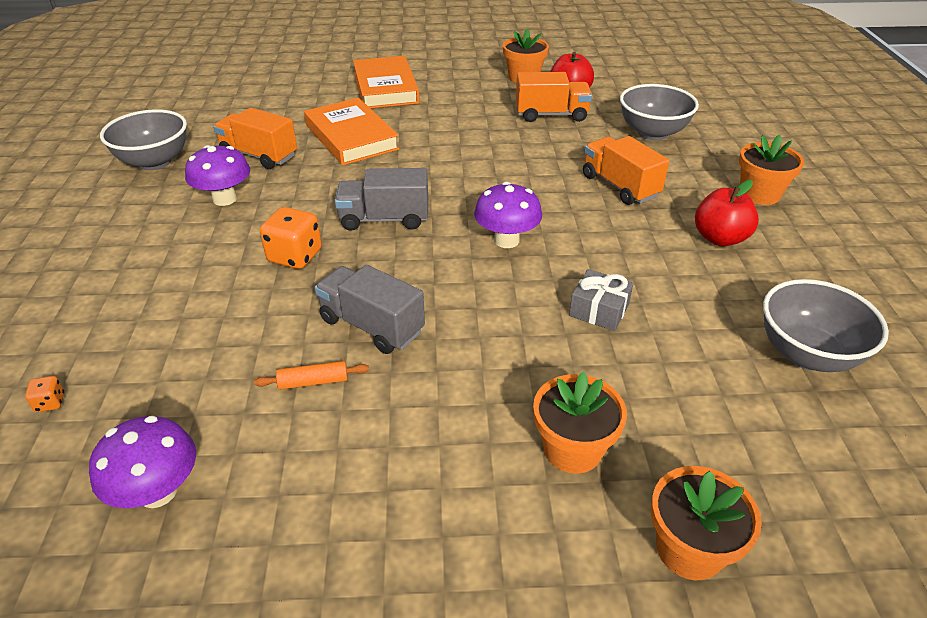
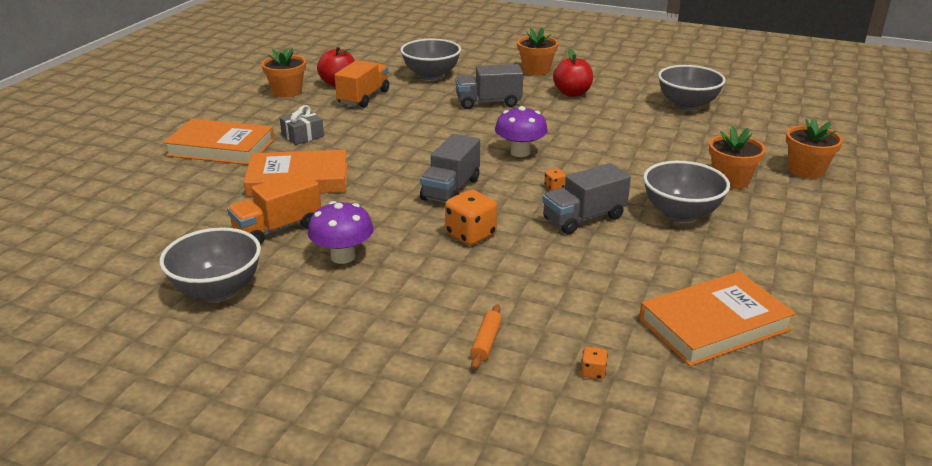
camera: 65 degrees left, 10 degrees down
(158, 492) = (714, 324): purple mushroom -> orange book
(313, 382) = (631, 250): orange rolling pin -> orange rolling pin (486, 342)
(432, 410) = (681, 213): none -> grey bowl
(436, 286) = (554, 187): none -> orange dice
(599, 310) = (617, 143): grey gift -> grey gift (302, 135)
(620, 186) = (488, 103): orange truck -> grey truck

